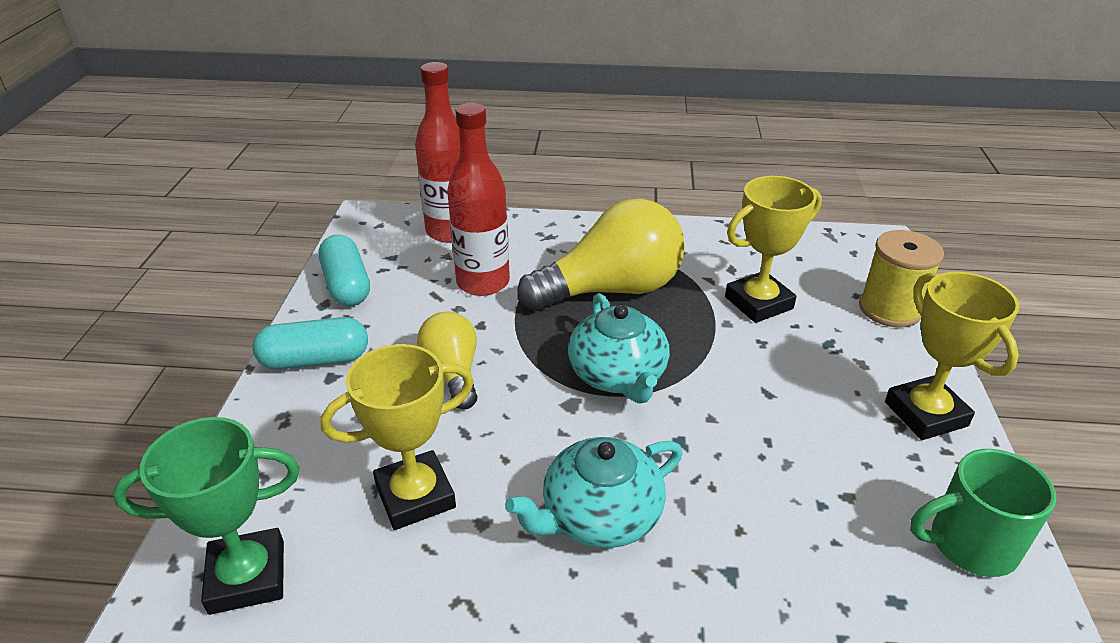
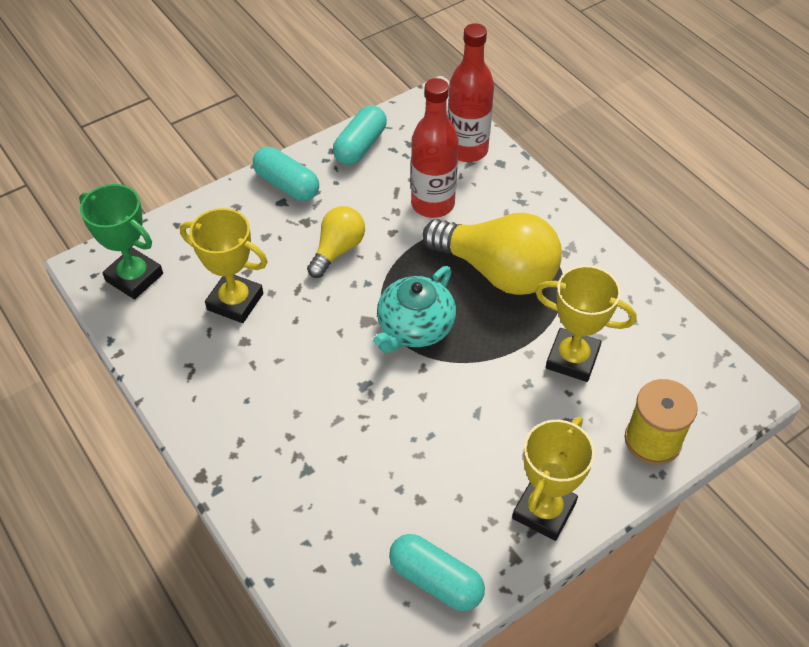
camera: 50 degrees right, 15 degrees up
(599, 516) = (293, 388): turquoise teapot -> none
(969, 544) = (435, 580): green mug -> turquoise capsule

